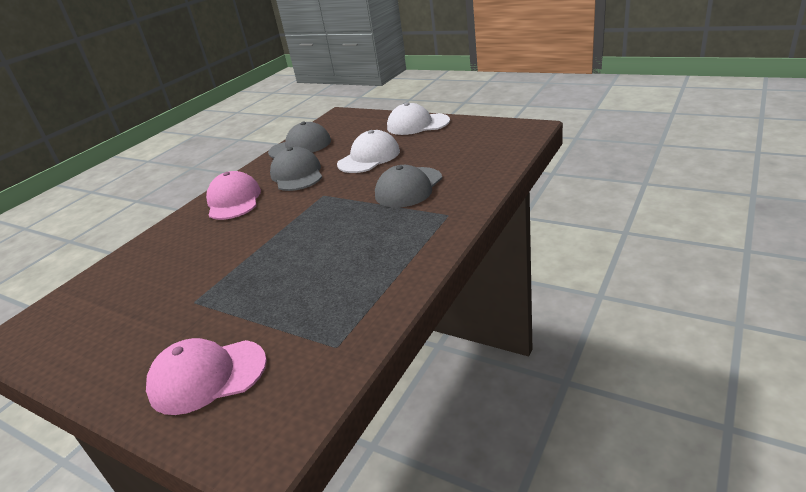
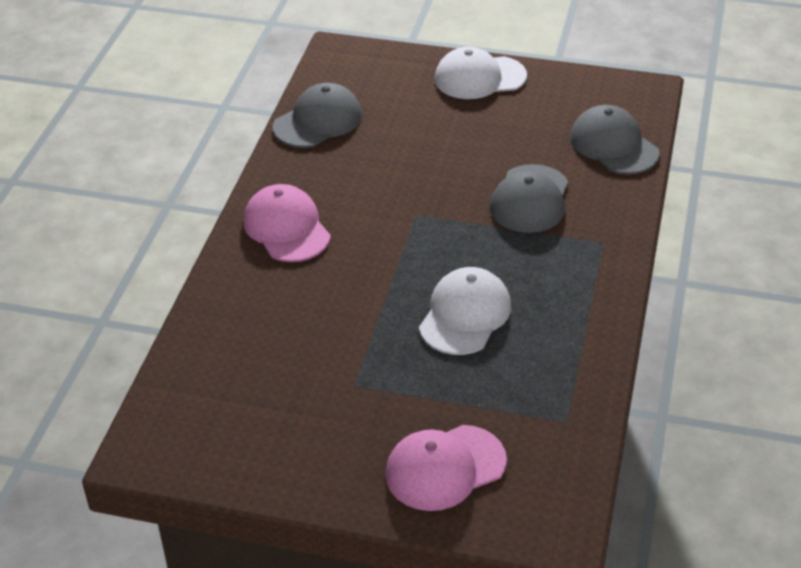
camera: 20 degrees left, 10 degrees up
(297, 174) = (351, 178): grey cap -> grey cap (613, 145)
(369, 157) = (442, 145): white cap -> white cap (465, 315)

